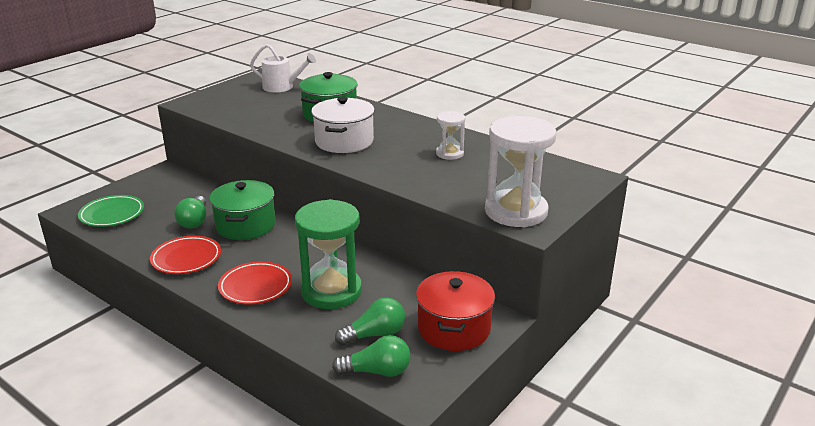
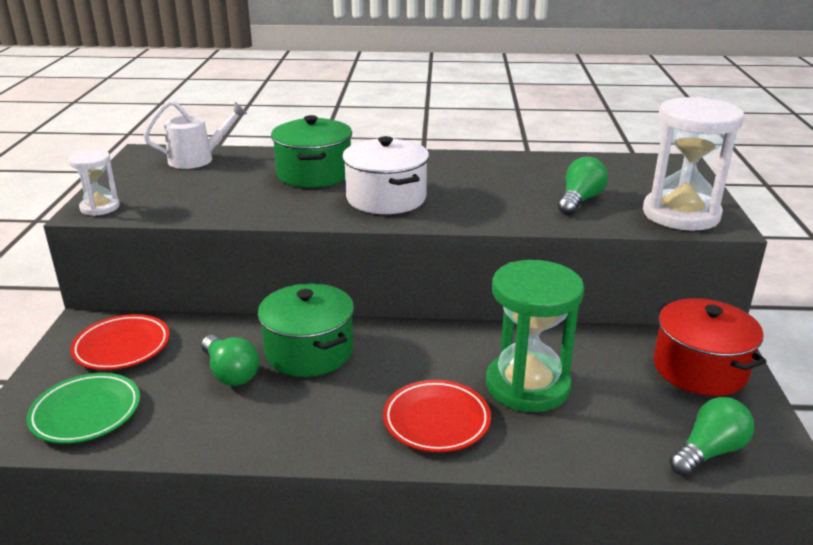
camera: 35 degrees left, 0 degrees up
(186, 259) = (293, 426): red plate -> red plate (122, 347)
(375, 334) = (643, 412): green light bulb -> green light bulb (579, 200)
(449, 153) = (518, 179): white hourglass -> white hourglass (100, 207)

